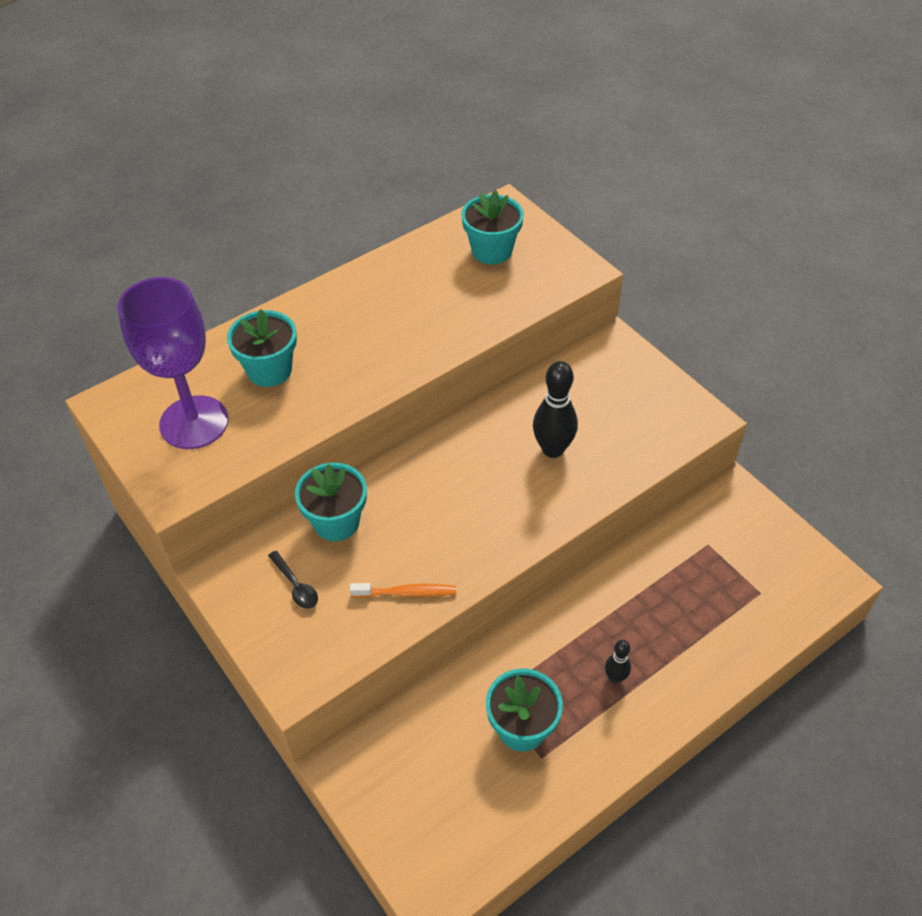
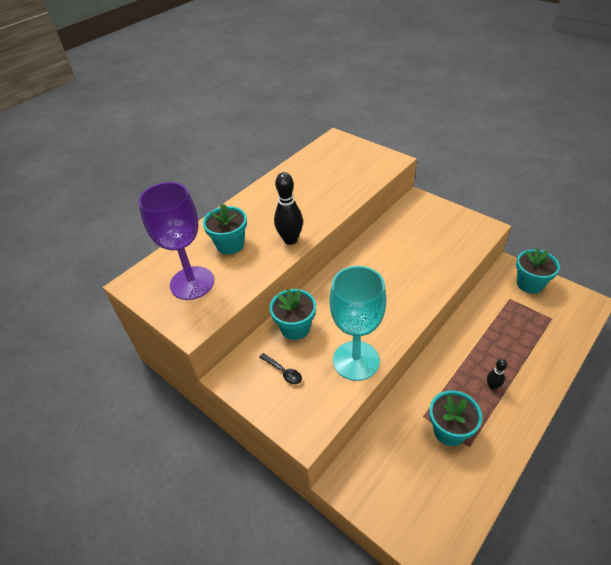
camera: 10 degrees left, 5 degrees down
(407, 593) = (356, 360): orange toothbrush -> turquoise goblet
(492, 251) = (338, 160): turquoise flower pot -> turquoise flower pot (529, 284)
(553, 449) = (409, 260): black bowling pin -> black bowling pin (290, 240)

